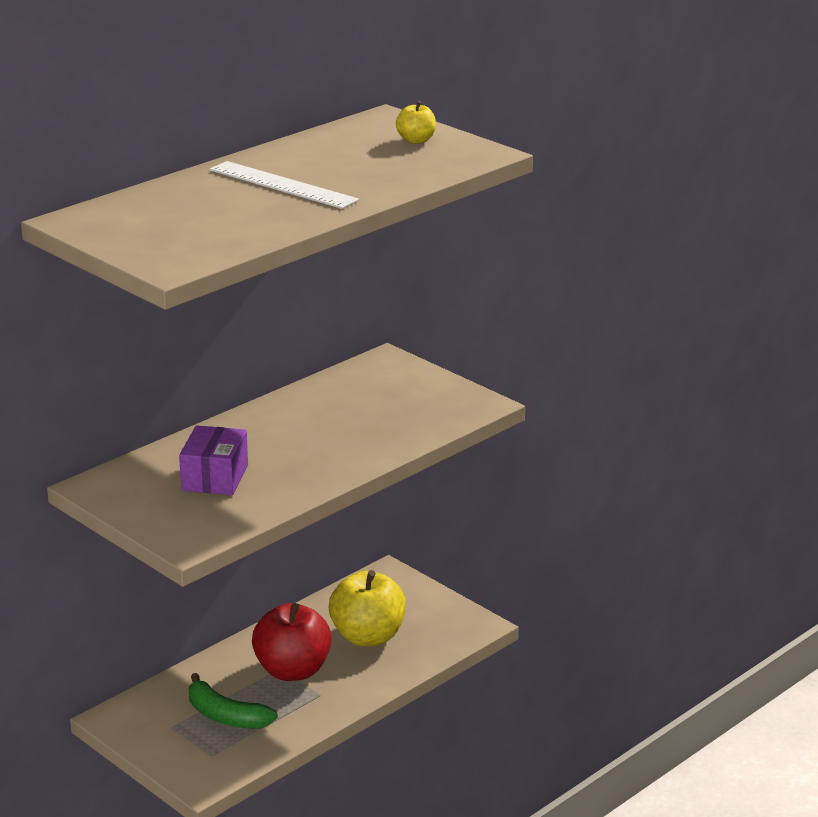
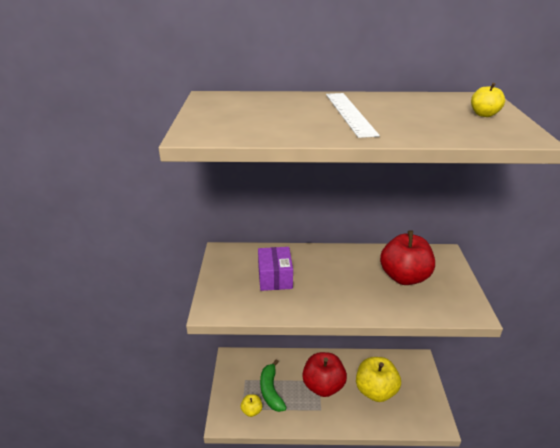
camera: 45 degrees right, 5 degrees up
(215, 477) = (275, 277): purple box -> purple box turned 60 degrees counterclockwise
(227, 750) = (251, 411): none -> yellow apple
(370, 405) = (404, 277): none -> red apple

